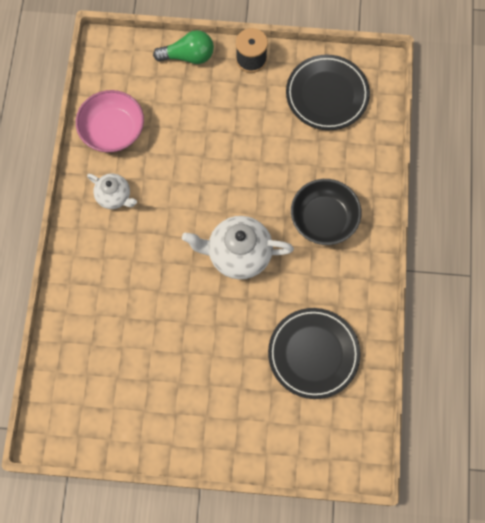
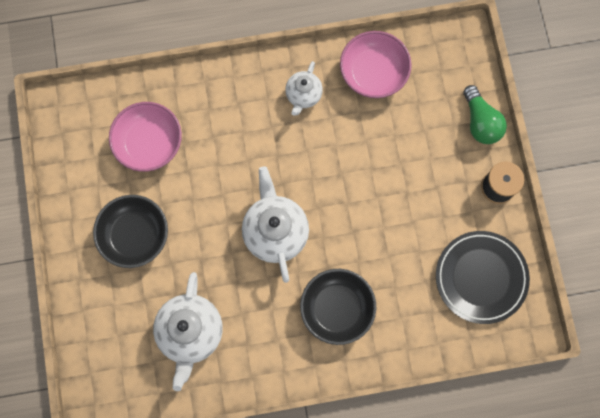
camera: 75 degrees right, 5 degrees up
(116, 351) = (149, 143): none -> pink bowl
(205, 385) = (135, 235): none -> black bowl
(313, 354) = (191, 332): black plate -> white teapot

